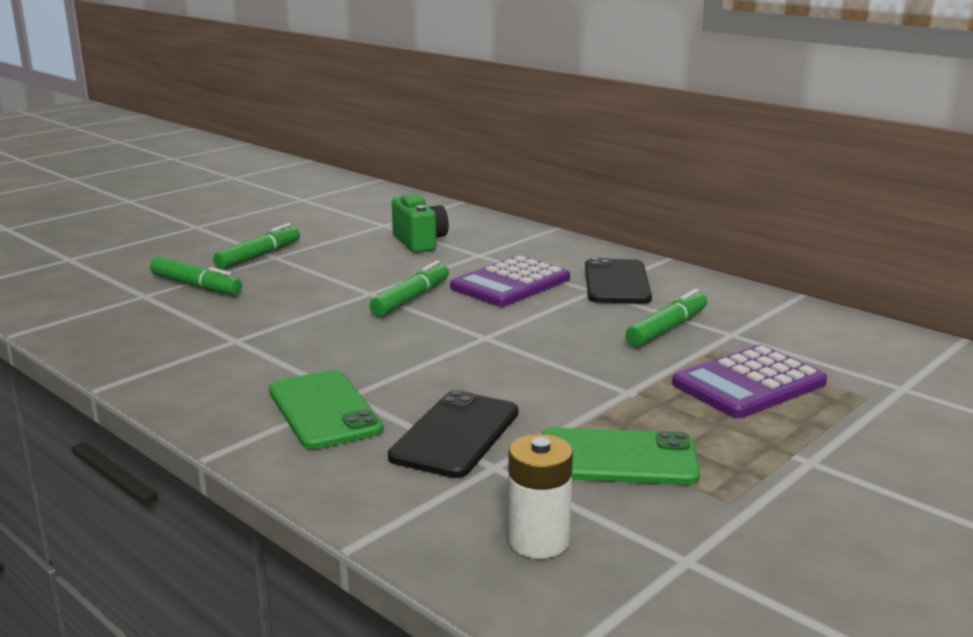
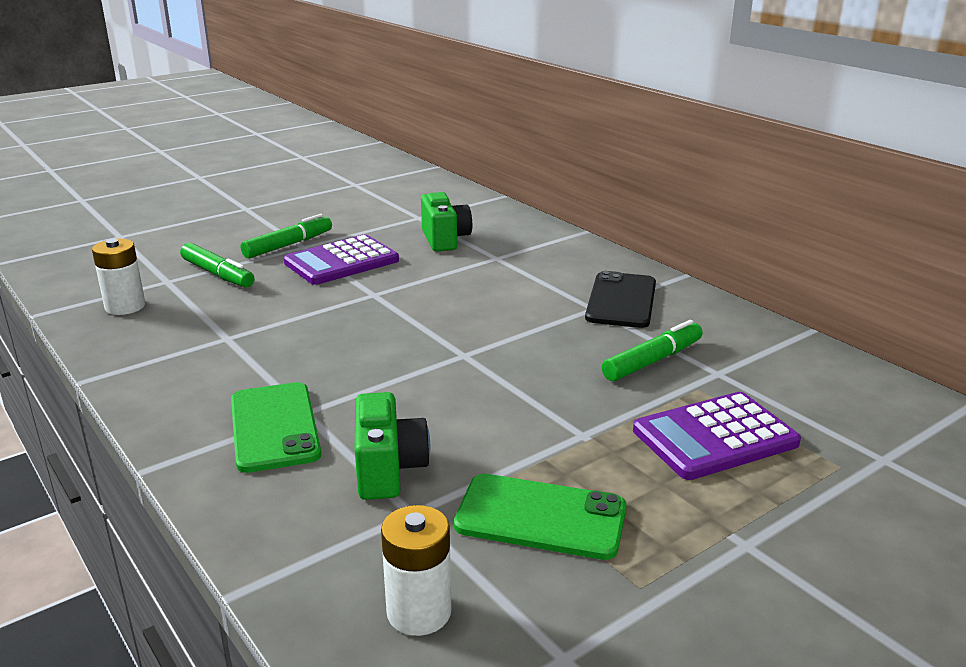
camera: 10 degrees right, 5 degrees up
(110, 320) = (125, 306): none -> white battery
(411, 299) = (410, 304): green marker -> none
(456, 435) = (388, 470): black phone -> green camera
(510, 283) = (514, 293): purple calculator -> purple calculator (341, 262)

